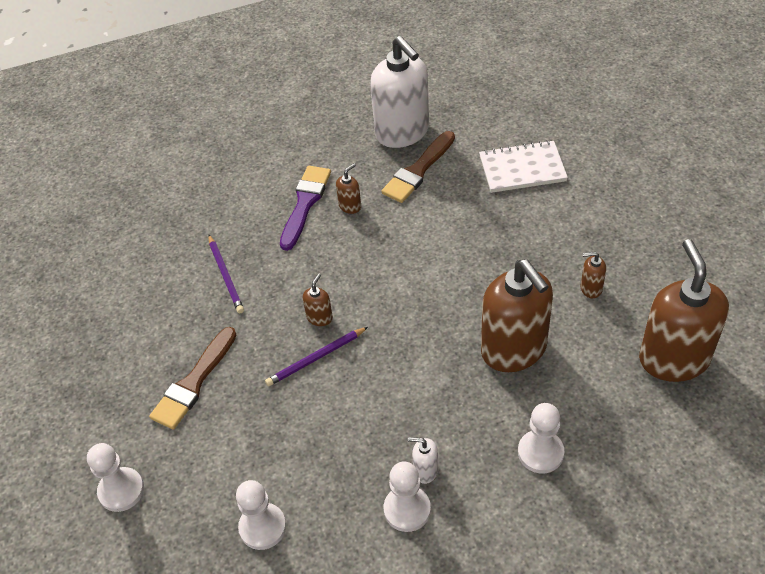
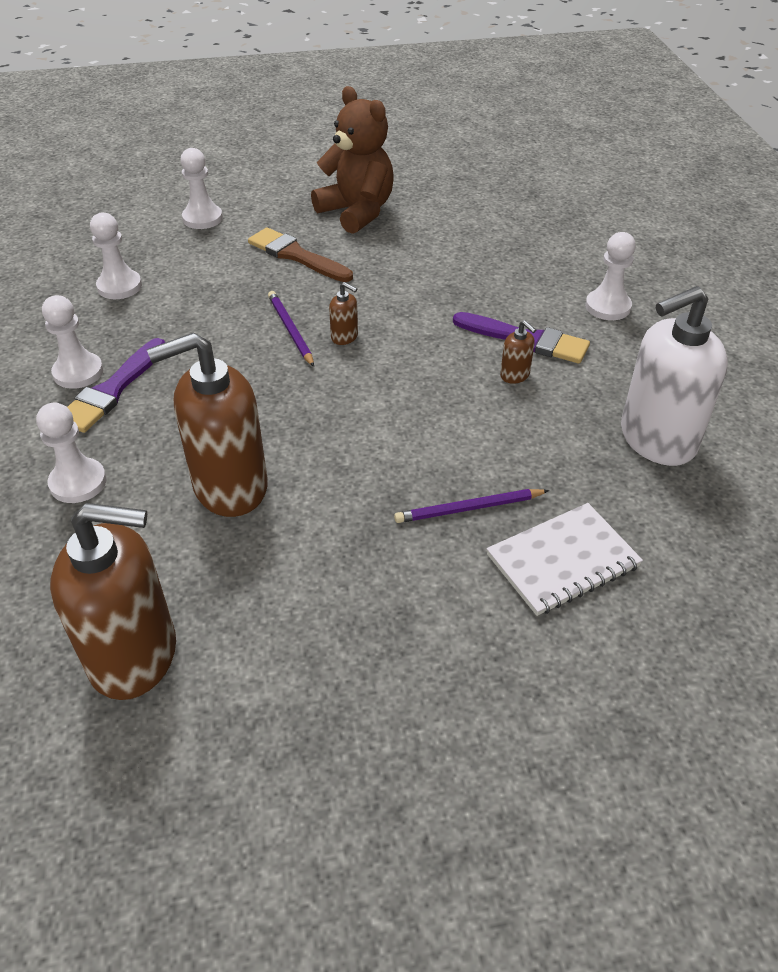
camera: 95 degrees right, 5 degrees down
(108, 349) = (357, 212): none -> brown teddy bear
(226, 275) = (427, 279): purple pencil -> purple pencil (469, 508)
(255, 161) = (607, 307): none -> white pawn
(418, 170) = (573, 444): brown brush -> none
(425, 470) = (112, 390): white soap dispenser -> purple brush
(522, 168) = (563, 561): white notebook -> white notebook turned 60 degrees clockwise
(591, 288) = (297, 590): brown soap dispenser -> none

